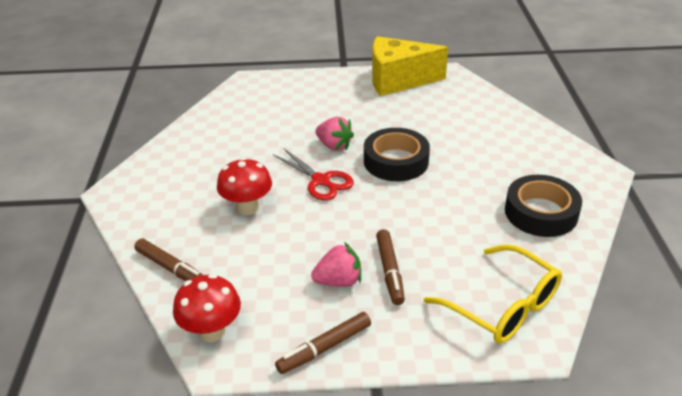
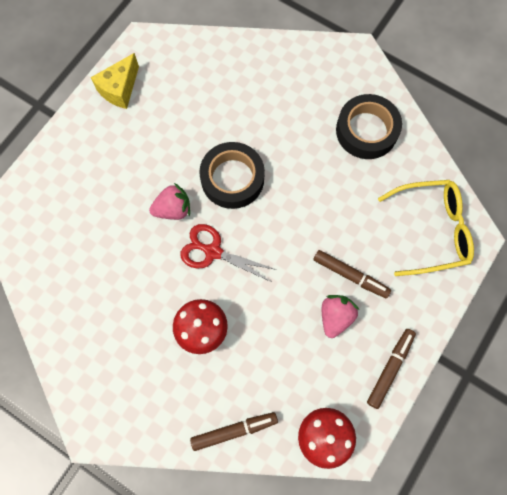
camera: 55 degrees left, 35 degrees up
(321, 181) = (212, 251): red scissors -> red scissors turned 150 degrees counterclockwise
(324, 348) = (390, 368): brown marker -> brown marker turned 150 degrees counterclockwise
(398, 80) = (120, 89): yellow cheese -> yellow cheese, size x0.61

